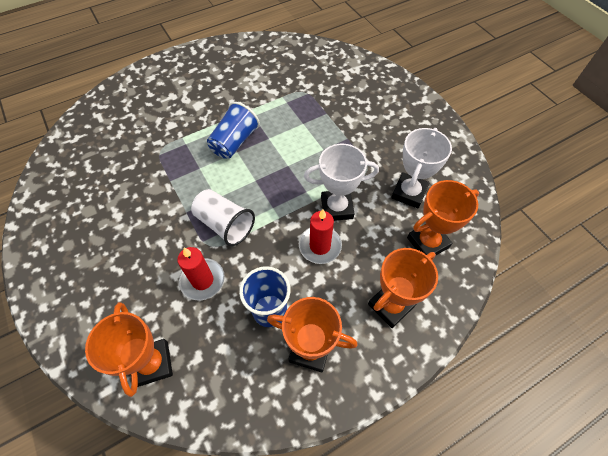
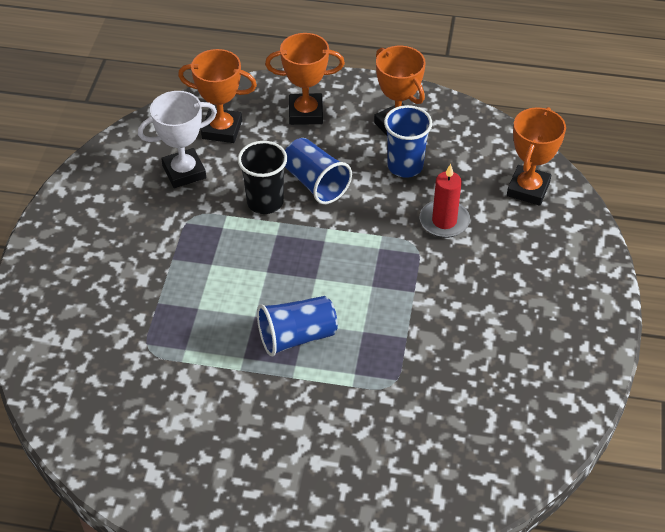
camera: 140 degrees left, 10 degrees down
(225, 224) = (385, 254): white cup -> none
(320, 246) = (315, 183): red candle -> blue cup
(336, 208) = (265, 202): white trophy -> black cup

